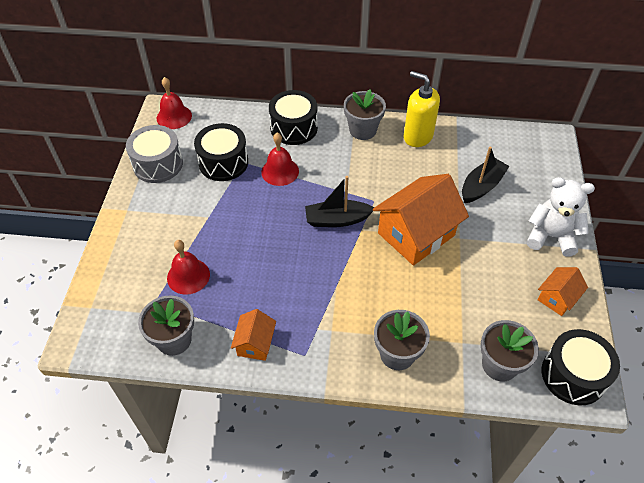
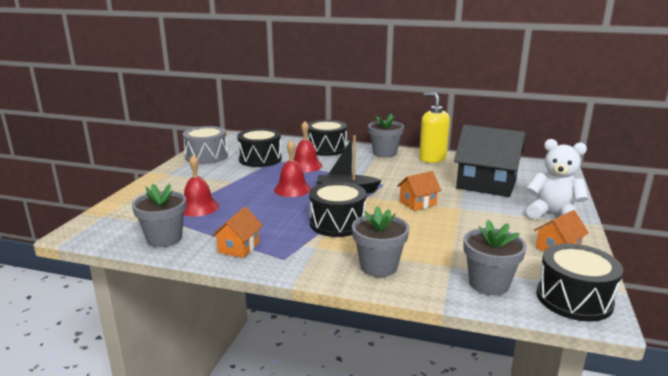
camera: 10 degrees right, 30 degrees down
(174, 117) = (232, 139): red bell -> red bell (292, 189)
(342, 285) = (337, 223): none -> black drum
(416, 234) = (417, 203): orange house -> orange house, size x0.50
(481, 186) = (486, 184): black boat -> black house

